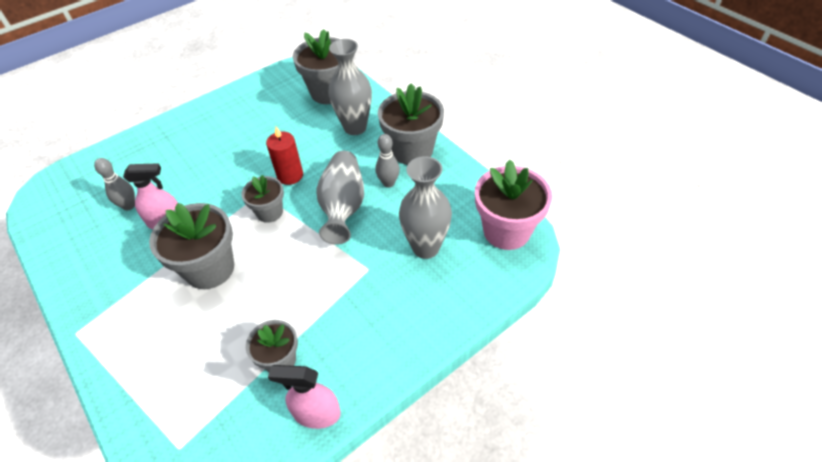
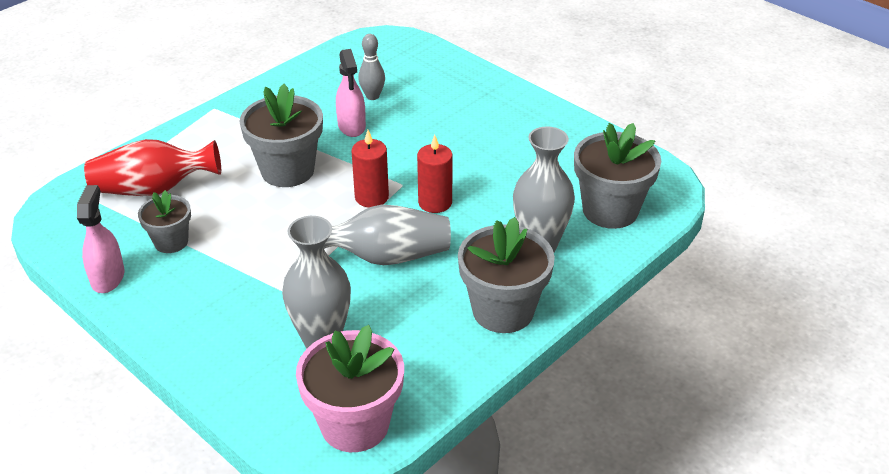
camera: 80 degrees right, 10 degrees down
(192, 382) = (154, 189): none -> red vase
(269, 212) = (371, 197): grey flower pot -> red candle
(388, 183) = (434, 293): grey bowling pin -> none

